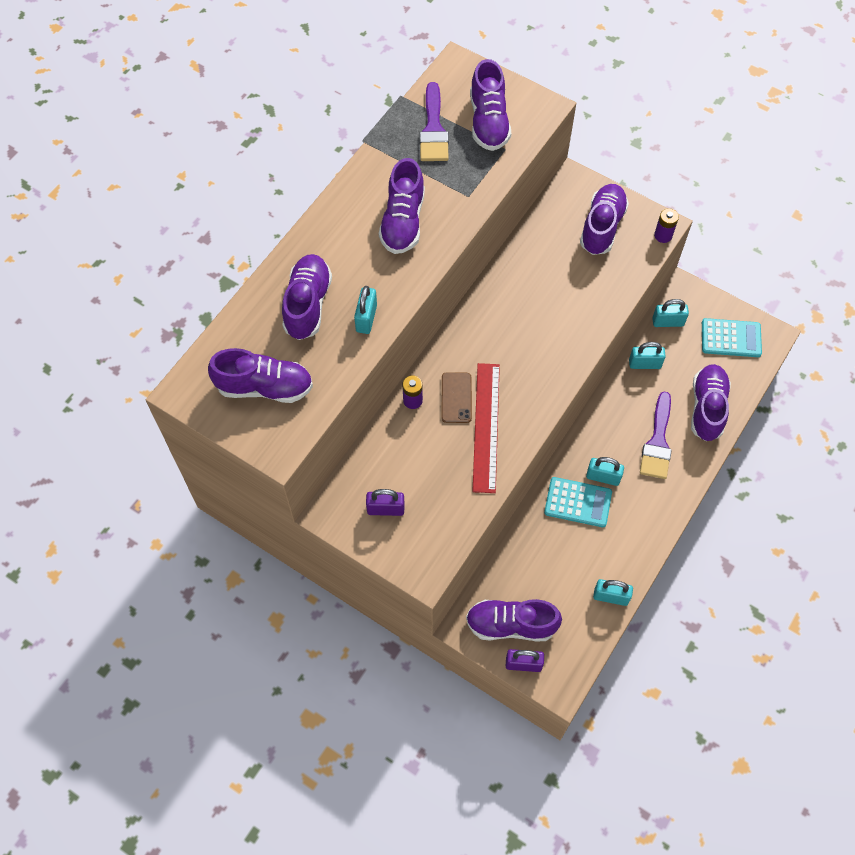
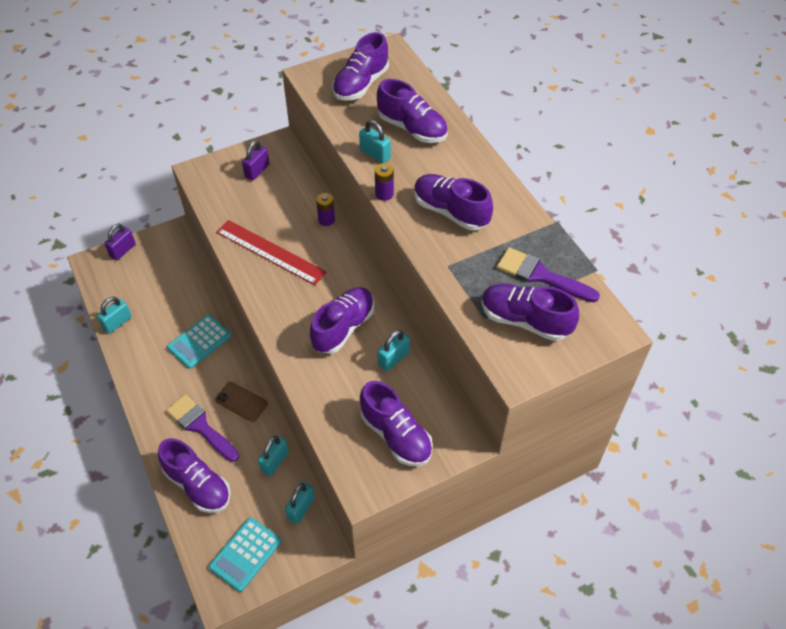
camera: 120 degrees right, 10 degrees down
(456, 398) = (308, 245): brown phone -> brown phone (241, 402)
(511, 625) = (152, 256): purple shoe -> purple shoe (343, 327)
(603, 477) = (204, 370): turquoise padlock -> turquoise padlock (393, 359)
(663, 235) = (351, 483): purple battery -> purple battery (384, 194)

